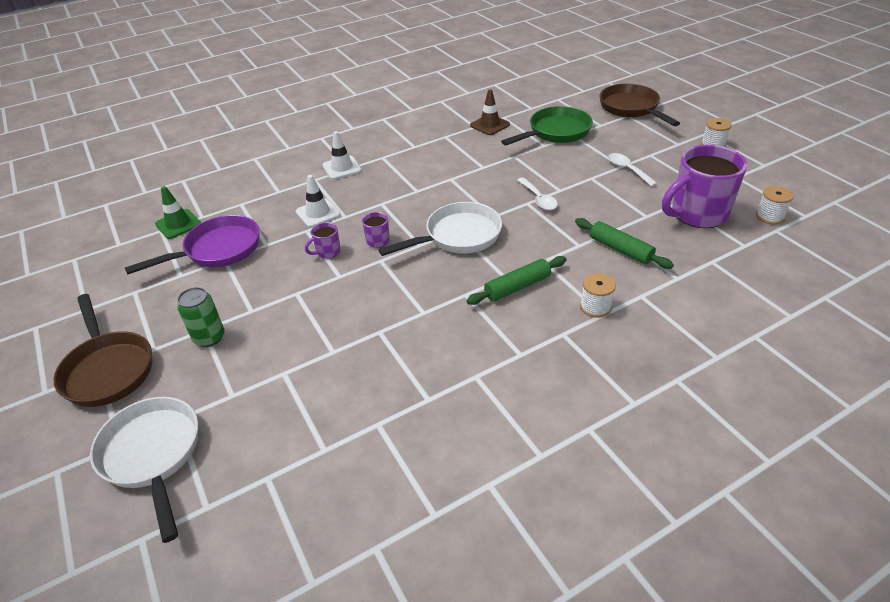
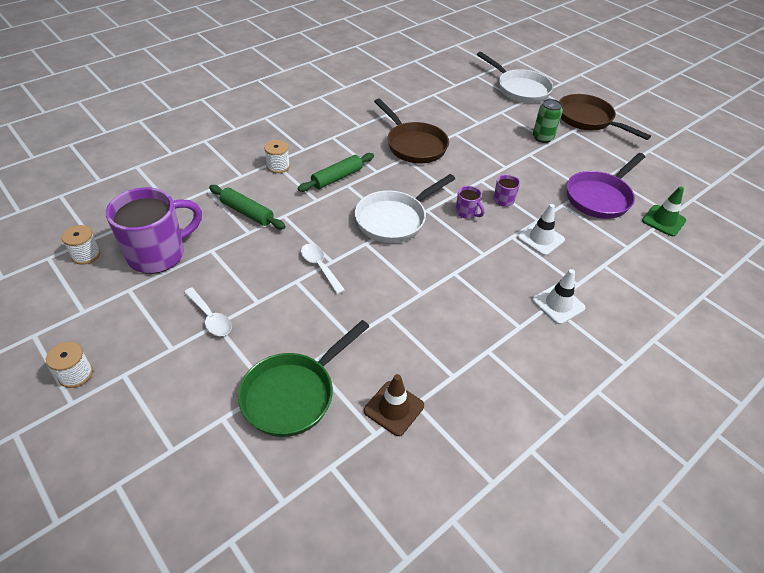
camera: 165 degrees right, 5 degrees up
(631, 108) = (159, 473): brown pan -> brown pan (413, 145)

